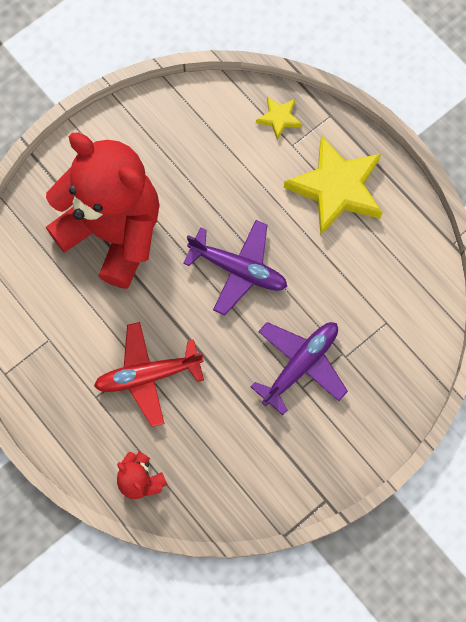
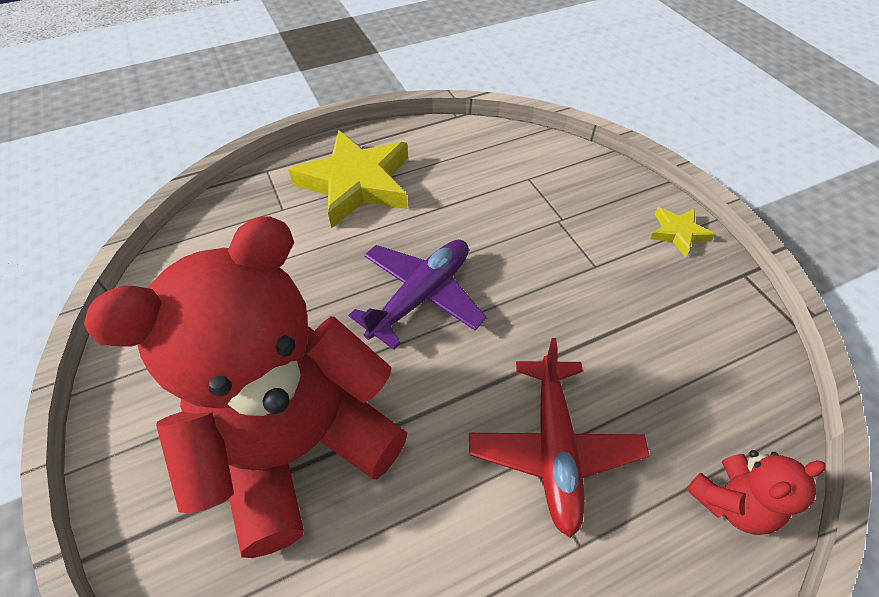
camera: 75 degrees left, 20 degrees down
(279, 118) = (241, 213): yellow star -> yellow star (678, 233)
(300, 365) = (566, 261): purple plane -> none

